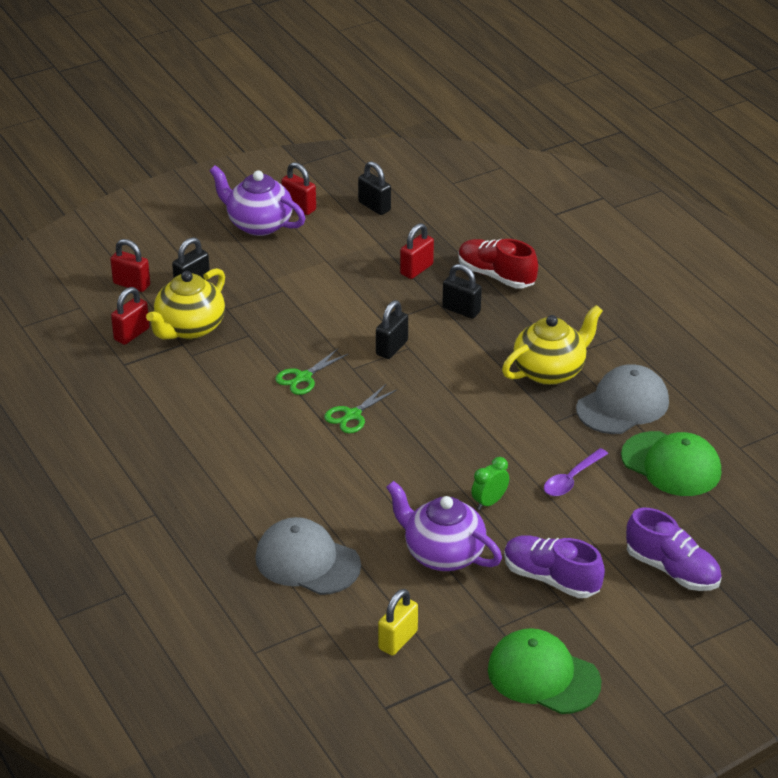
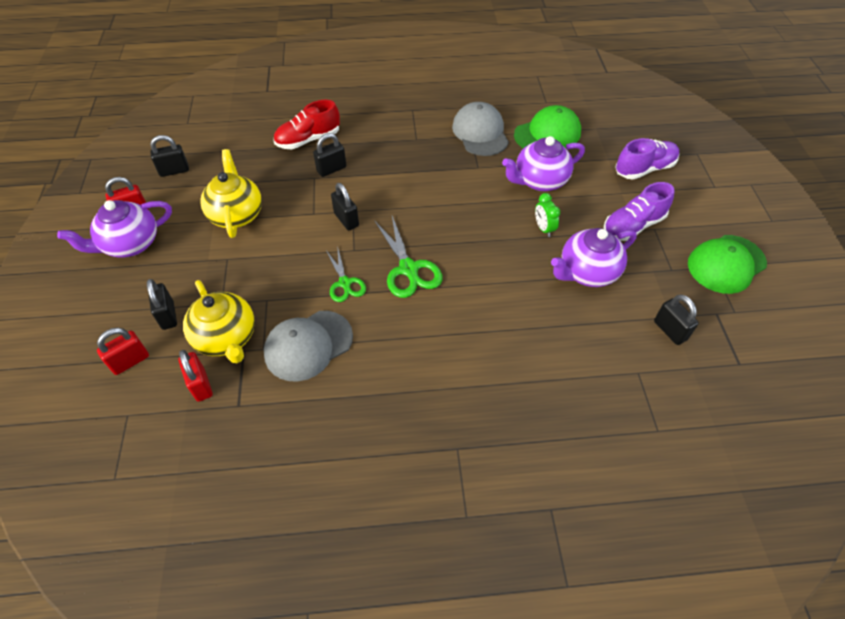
camera: 65 degrees left, 15 degrees up
(307, 561) = (563, 356): grey cap -> grey cap (308, 345)
(352, 415) = (408, 269): green scissors -> green scissors, size x1.55
(398, 640) = (670, 330): yellow padlock -> black padlock
(416, 269) = (268, 175): red padlock -> none
(550, 371) = (426, 151): yellow teapot -> yellow teapot (236, 214)
(572, 479) = (539, 181): purple spoon -> purple teapot

